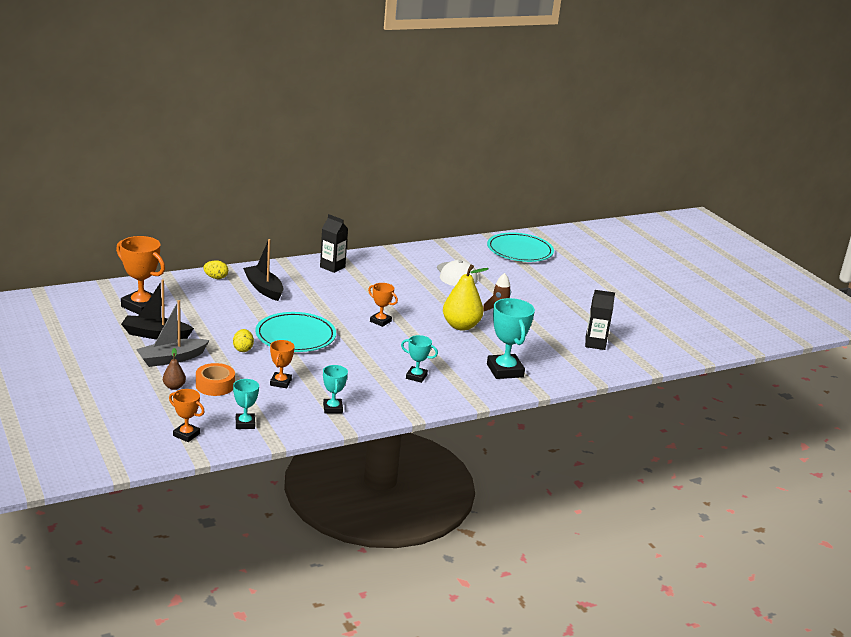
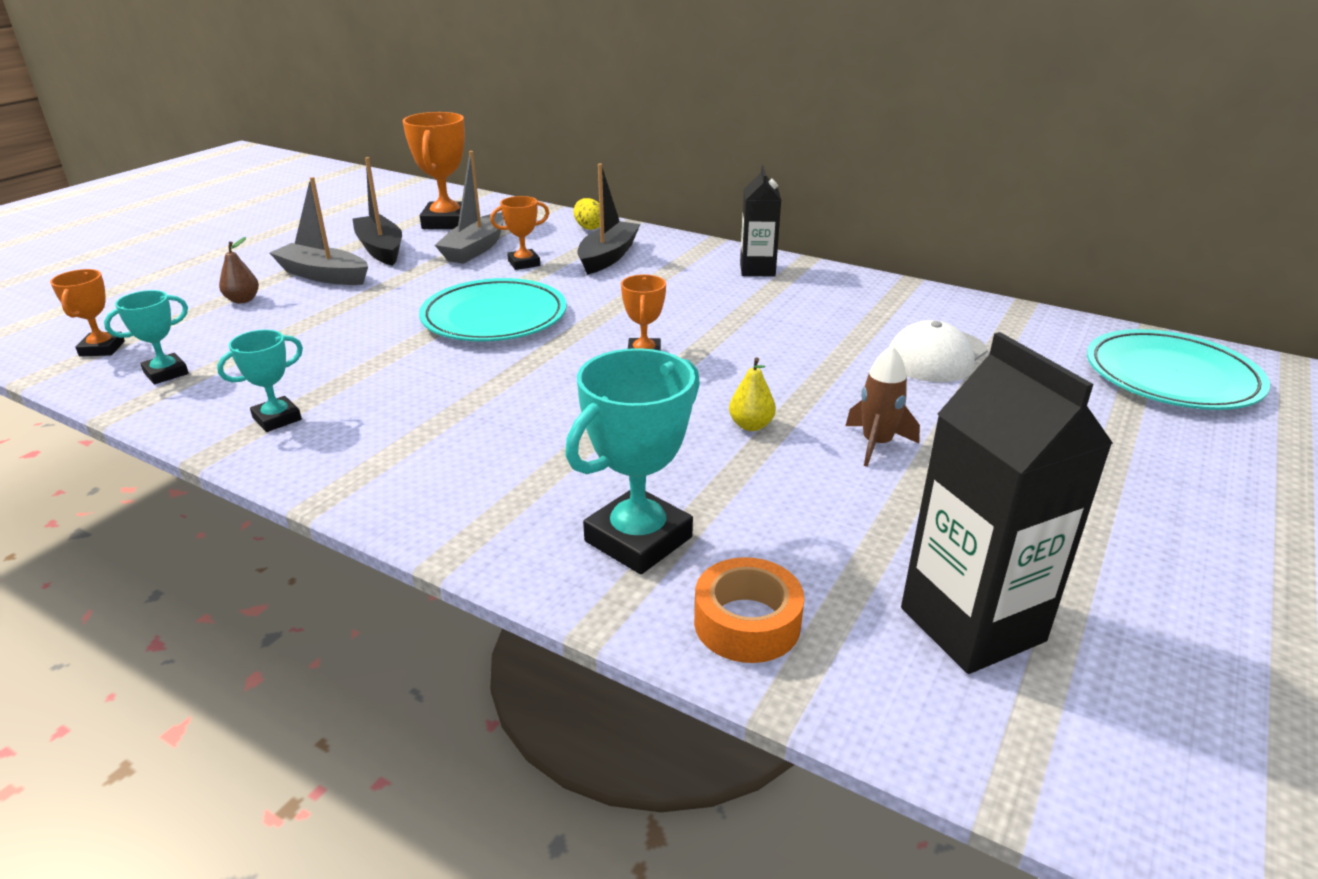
camera: 60 degrees right, 5 degrees up
(198, 313) = (475, 249): none -> grey boat
(215, 385) = (272, 319): orange tape -> orange tape (747, 623)
(243, 349) = (405, 301): yellow egg -> none
(280, 382) = (328, 354): orange trophy -> orange trophy (524, 263)
(416, 376) = (482, 451): turquoise trophy -> none
(461, 326) = (751, 425): yellow pear -> yellow pear, size x0.49
(595, 344) = (972, 624): black carton -> black carton, size x1.63

